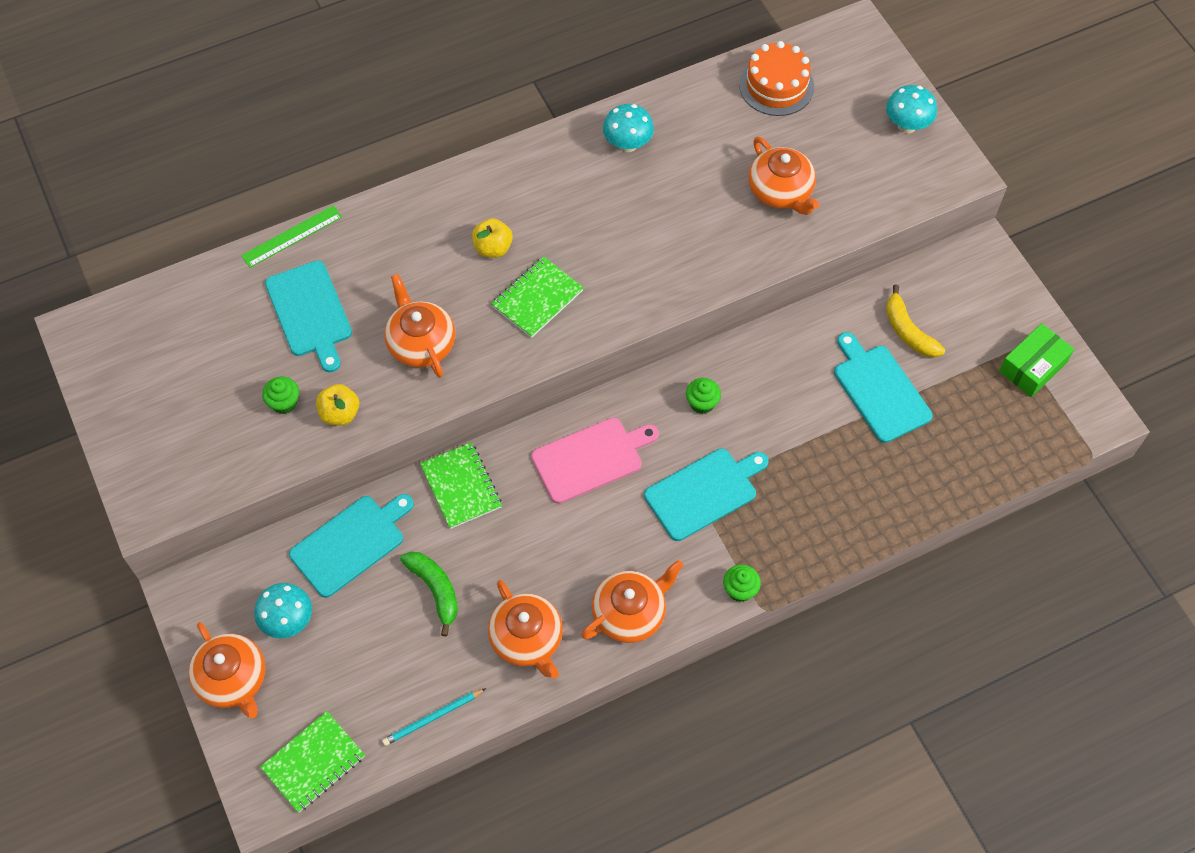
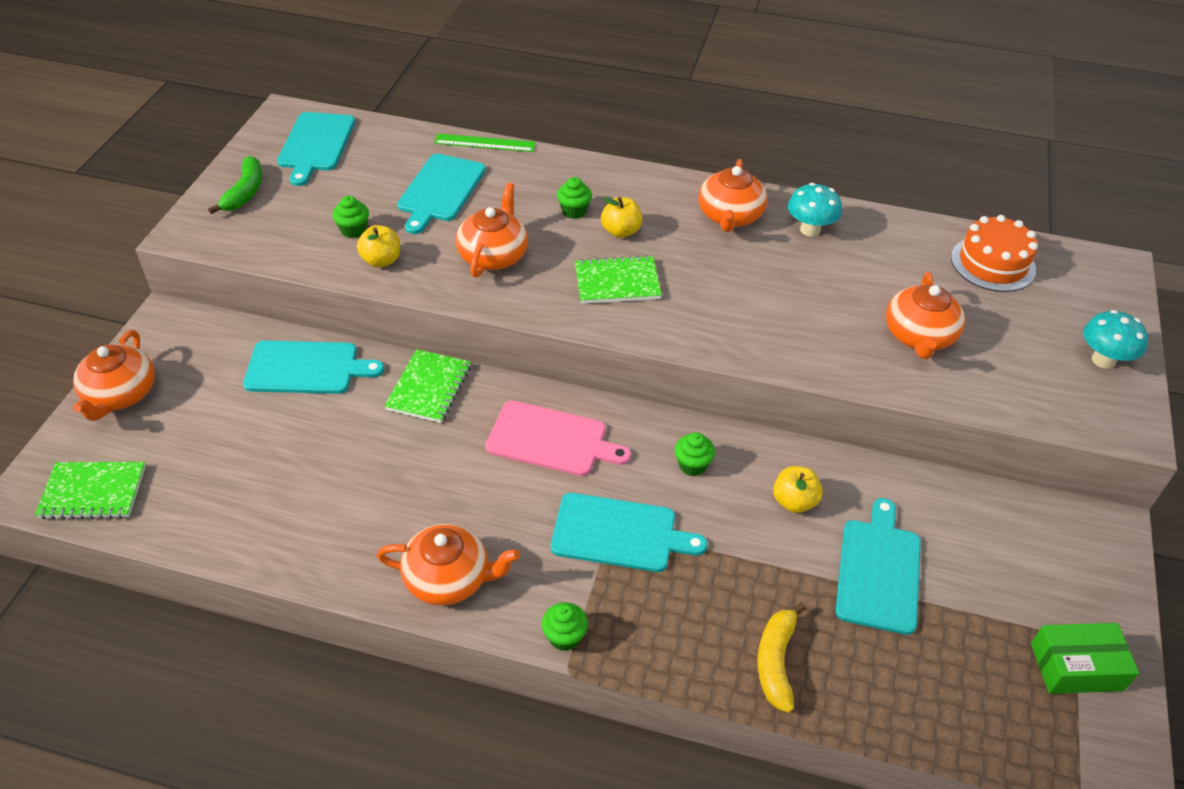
camera: 40 degrees right, 15 degrees down
(148, 343) = (316, 145): none -> turquoise cutting board
(288, 621) = (202, 385): turquoise mushroom -> none
(433, 718) = (208, 531): turquoise pencil -> none
(435, 590) = (324, 443): green banana -> green banana (245, 192)
(437, 254) = (574, 211): none -> green cupcake
(527, 639) = (345, 532): orange teapot -> orange teapot (730, 216)
(789, 379) = (794, 501): none -> yellow apple
(908, 331) = (958, 542): yellow banana -> yellow banana (776, 662)

